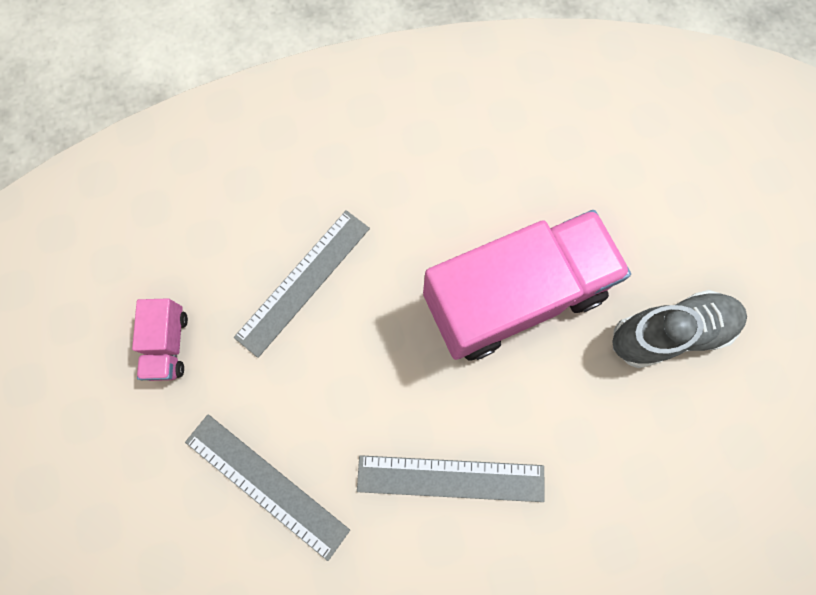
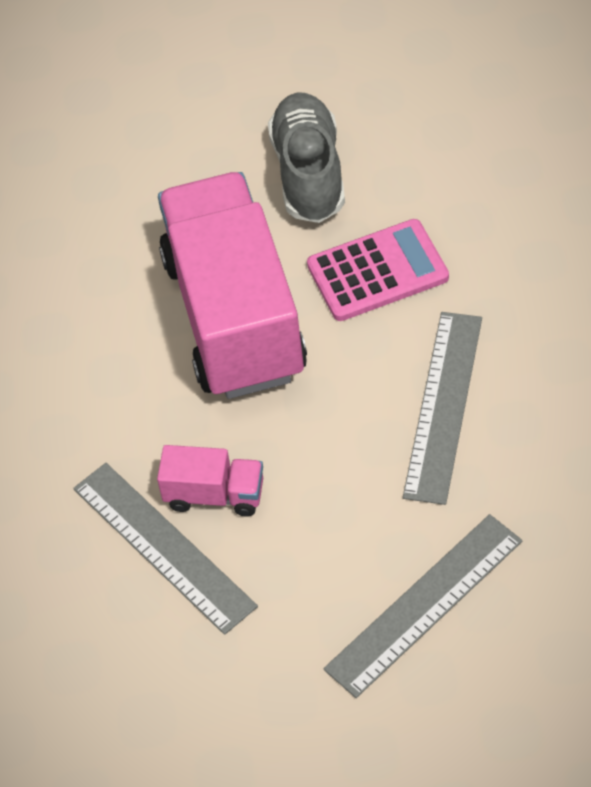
camera: 75 degrees left, 20 degrees down
(169, 344) = (218, 717): pink truck -> pink truck (214, 495)
(577, 405) = (377, 271): none -> pink calculator

